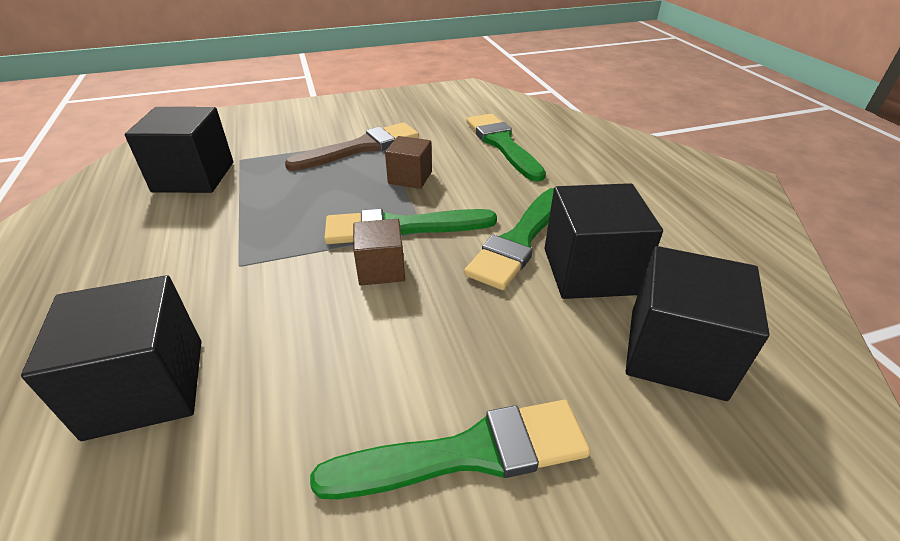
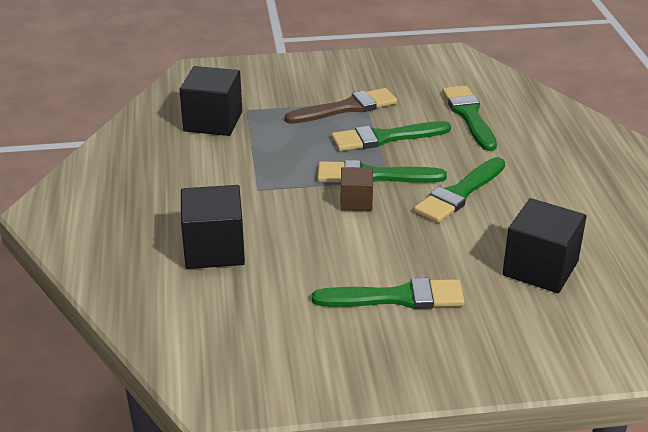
camera: 10 degrees right, 5 degrees down
(410, 177) = (385, 138): brown cube -> green brush
(590, 271) = (504, 218): black cube -> none

